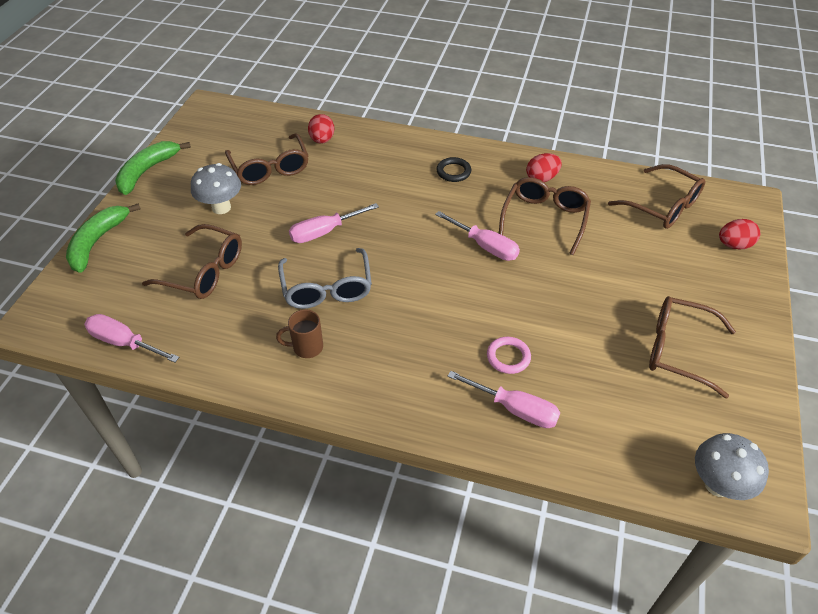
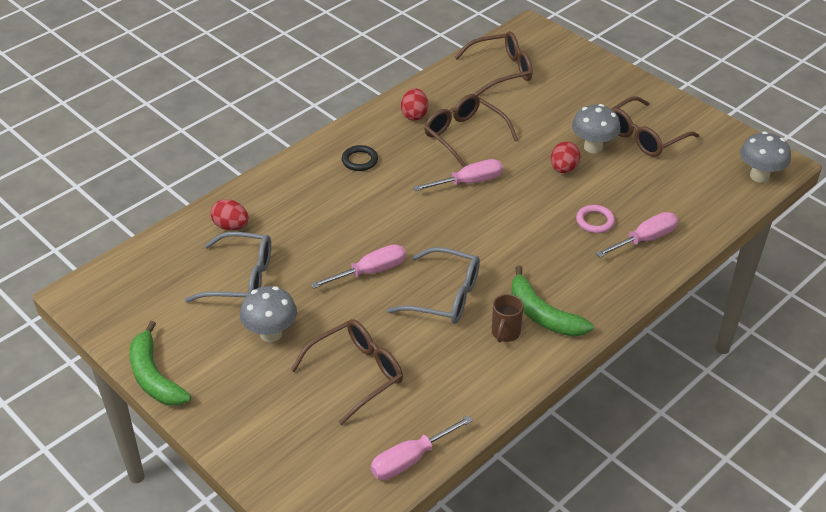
camera: 60 degrees left, 5 degrees down
(97, 242) = (241, 447): green banana -> green banana (542, 314)
(270, 168) = (240, 278): brown glasses -> grey glasses
(325, 232) = (370, 272): pink screwdriver -> pink screwdriver turned 120 degrees counterclockwise
(618, 314) = (593, 147): none -> grey mushroom
(734, 245) = (568, 60): red egg -> red egg (563, 169)

